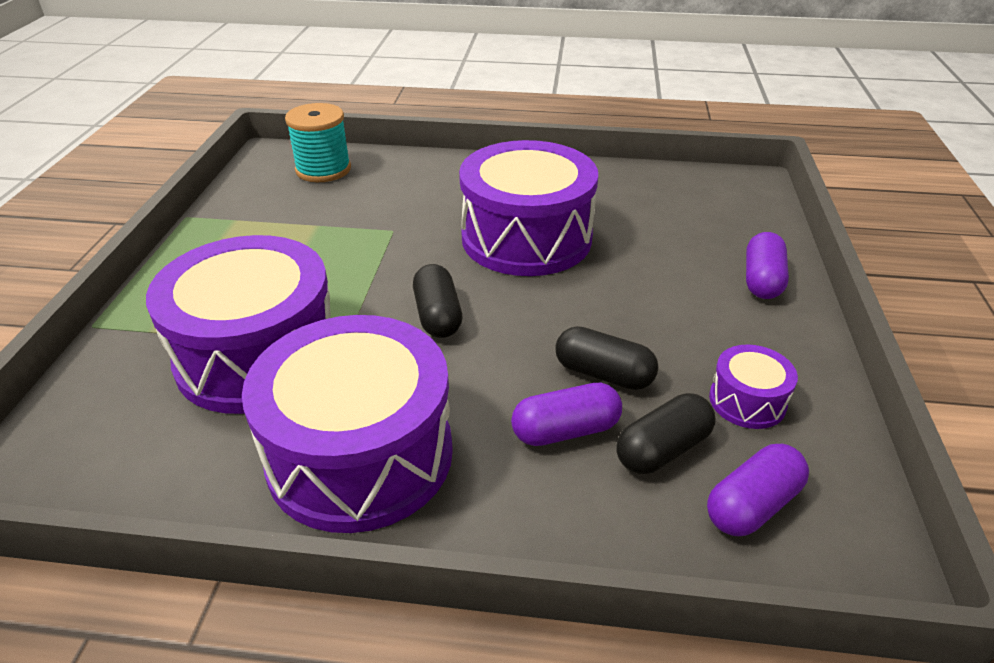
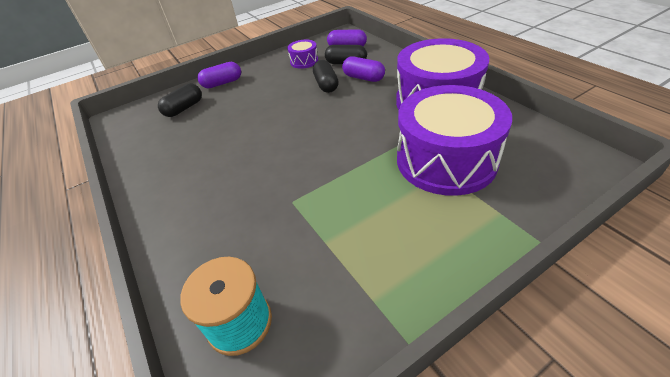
camera: 125 degrees left, 5 degrees up
(438, 316) = (345, 134): black capsule -> black capsule (184, 108)
(526, 238) = (247, 149): purple drum -> none

